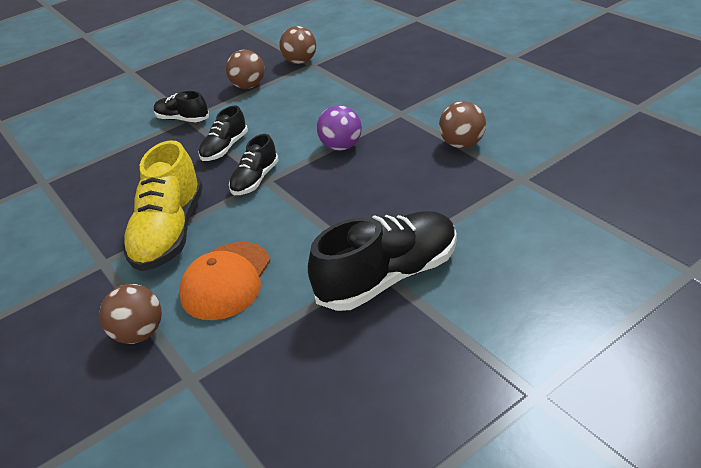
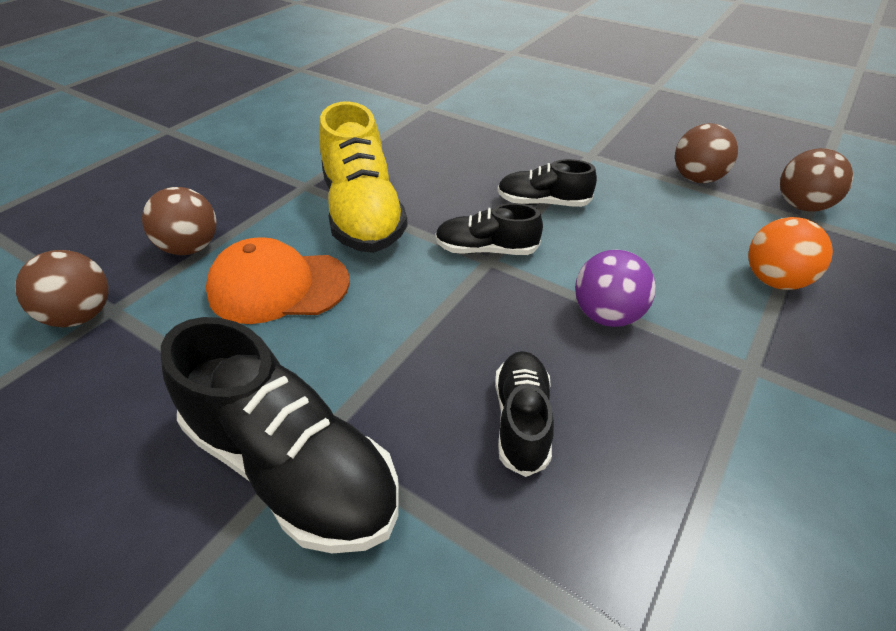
camera: 65 degrees right, 5 degrees up
(170, 232) = (362, 213): yellow shoe -> yellow shoe turned 90 degrees counterclockwise
(183, 119) = (585, 152): black shoe -> black shoe (521, 420)
(350, 89) = (774, 280): none -> orange ball
(462, 144) = (712, 496): brown ball -> brown ball (81, 316)

